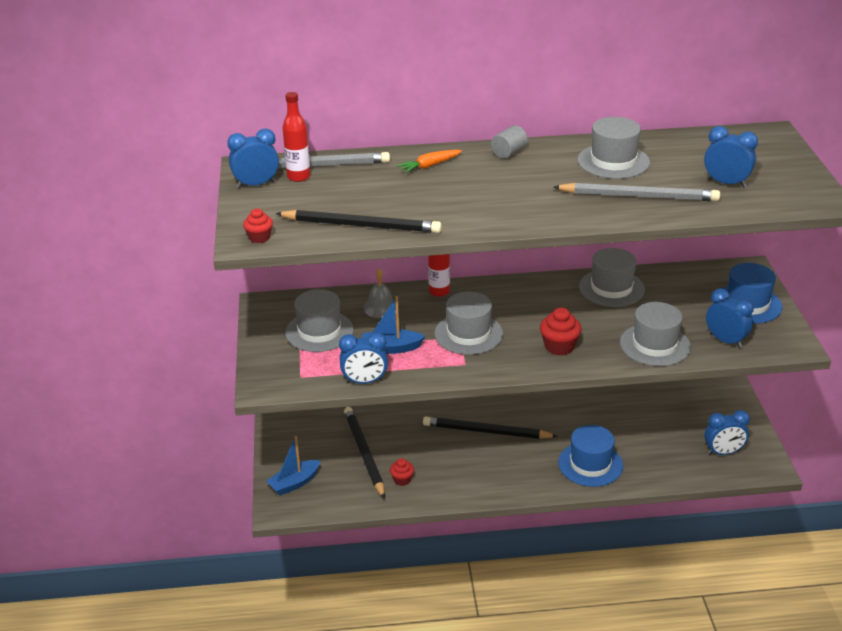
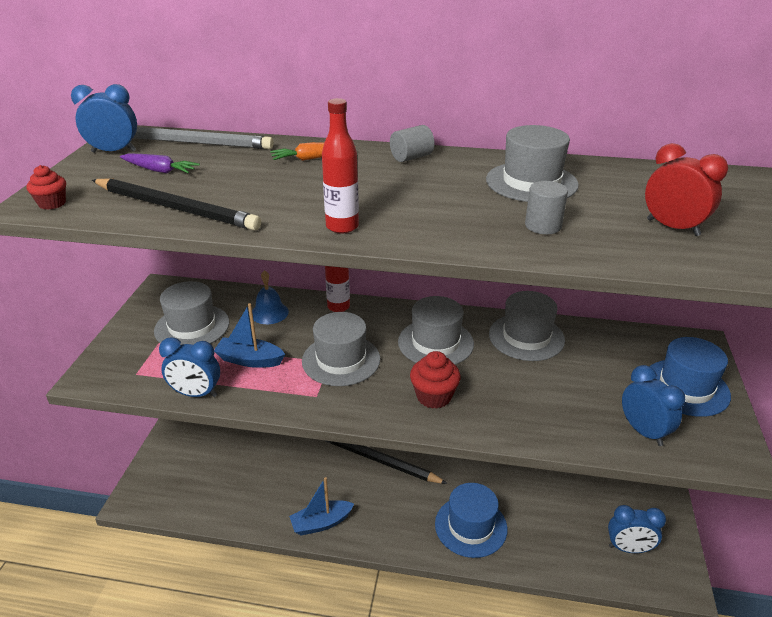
camera: 15 degrees right, 0 degrees up
(294, 483) = (165, 474): blue boat -> blue boat (321, 523)
(298, 177) = (164, 150): red bottle -> red bottle (342, 227)
(315, 196) = (159, 170): none -> purple carrot
(364, 453) = (247, 456): black pencil -> none
(380, 307) = (269, 313): grey bell -> blue bell
(402, 480) = (268, 496): red cupcake -> none
(639, 196) = (543, 226): grey pencil -> grey cylinder
(655, 345) = (550, 418): grey hat -> grey hat (435, 343)
(726, 183) = (673, 227): blue clock -> red clock

